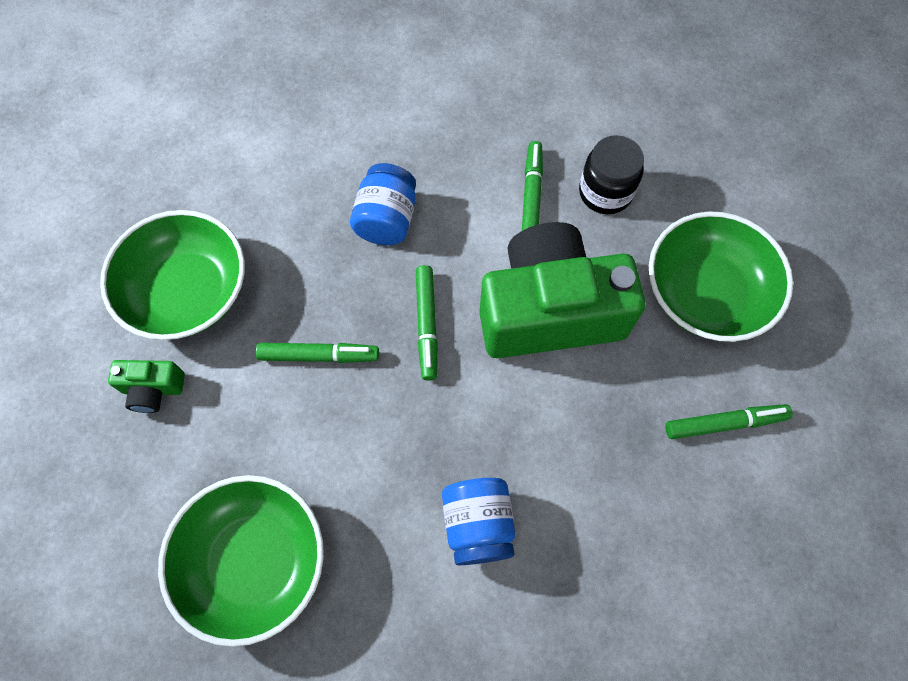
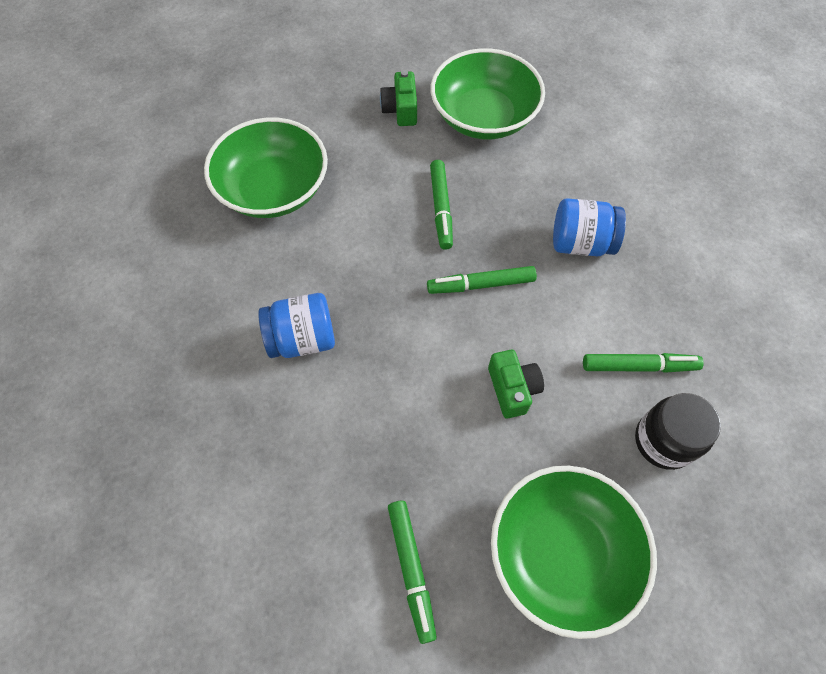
camera: 85 degrees right, 5 degrees down
(549, 310) = (512, 389): green camera -> green camera, size x0.41

